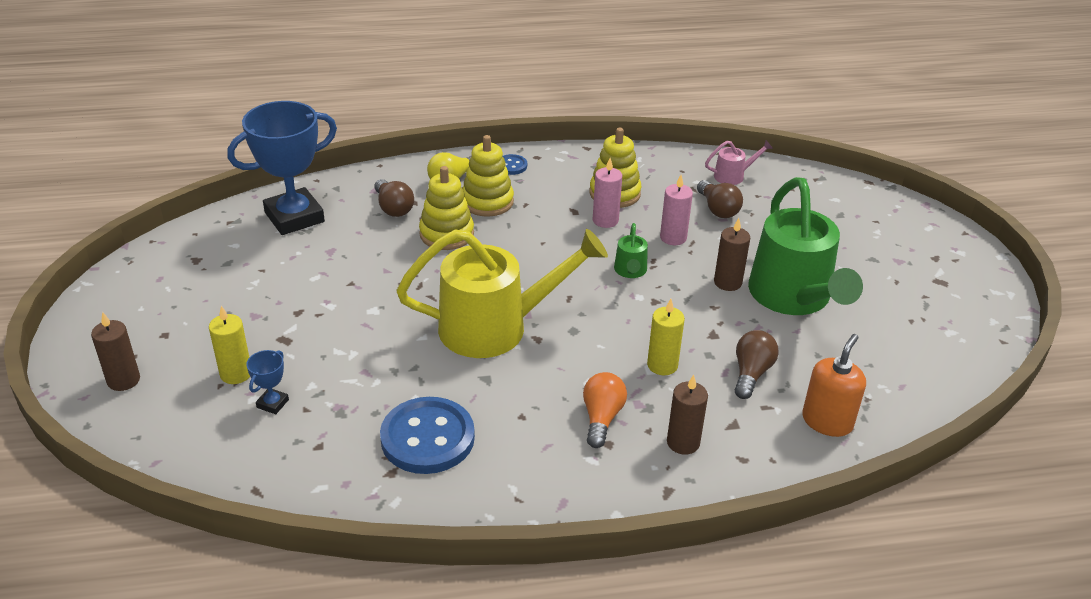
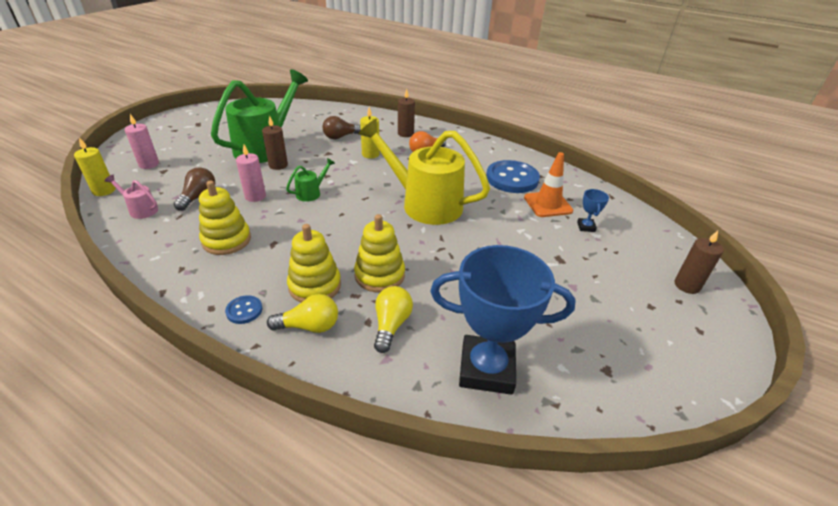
camera: 140 degrees left, 0 degrees up
(236, 373) = (603, 253): yellow candle -> yellow candle (104, 191)
(272, 403) = (586, 227): blue trophy -> blue trophy turned 60 degrees counterclockwise
(343, 415) = (548, 204): none -> orange traffic cone
(393, 208) = (391, 325): brown light bulb -> yellow light bulb
(605, 220) = (268, 226): pink candle -> pink candle (149, 164)
(827, 421) = (343, 116): orange soap dispenser -> none

